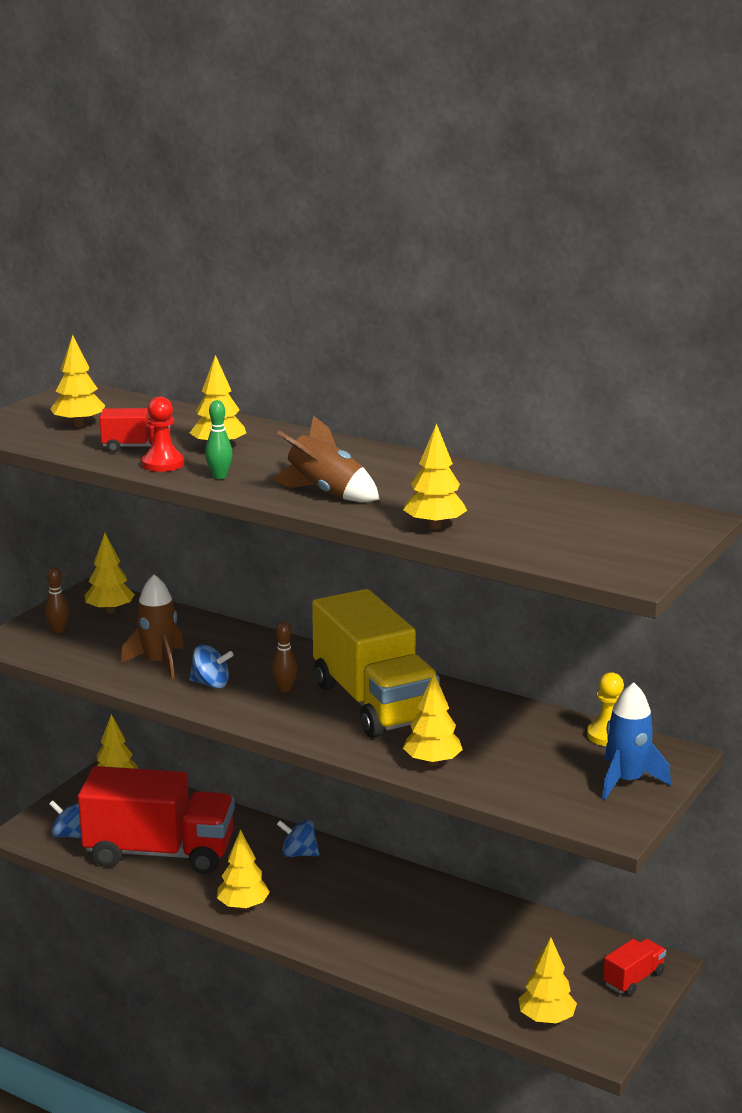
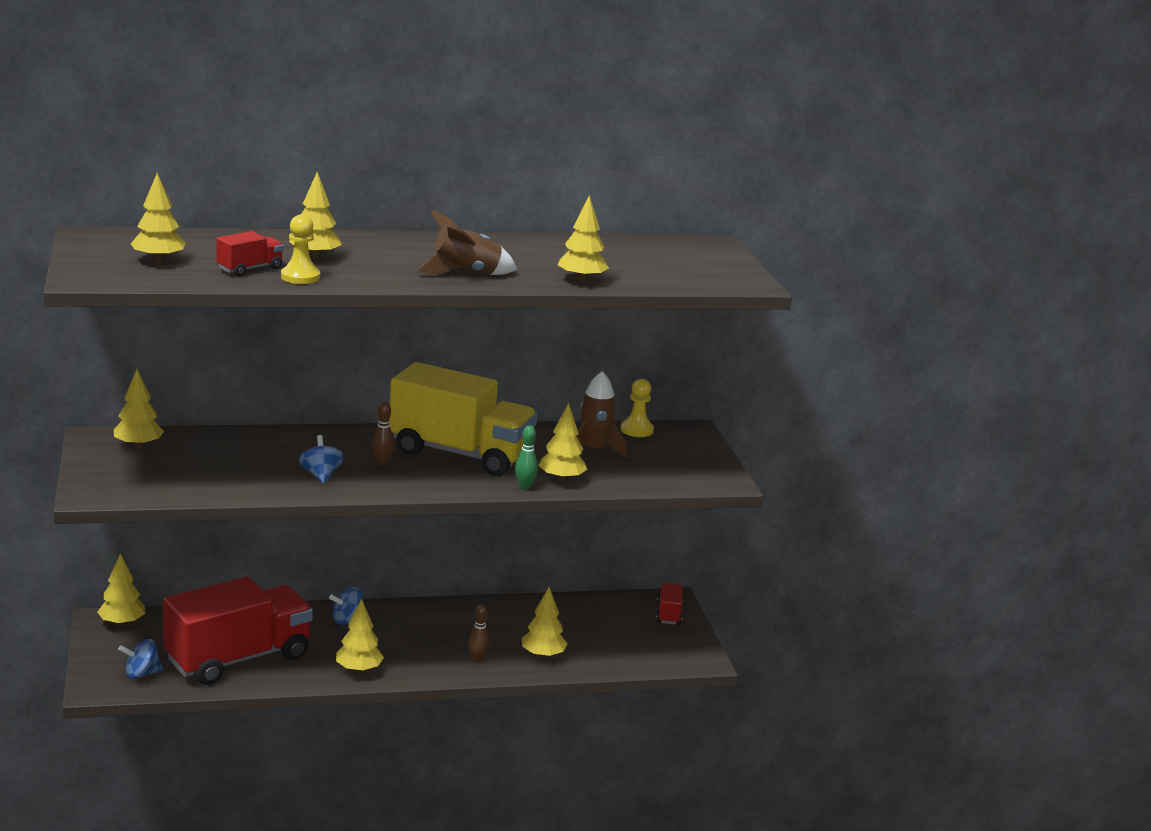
camera: 45 degrees left, 0 degrees up
(58, 630) = (121, 473): brown bowling pin -> brown bowling pin (477, 660)
(159, 663) = (253, 473): brown rocket -> brown rocket (594, 450)
(163, 464) = (300, 277): red pawn -> yellow pawn
(211, 684) = (321, 475): blue spinning top -> blue spinning top turned 75 degrees counterclockwise
(219, 476) = (364, 277): green bowling pin -> green bowling pin (525, 487)
(546, 1019) = (651, 657): yellow tree -> yellow tree (543, 655)
(626, 781) = (689, 453): blue rocket -> none

